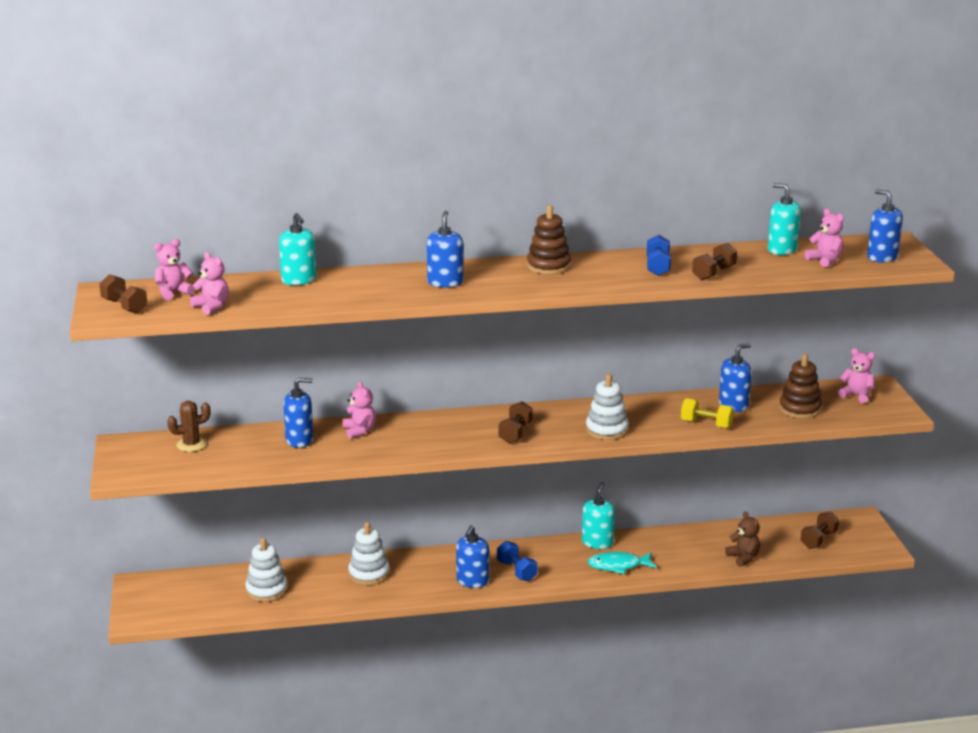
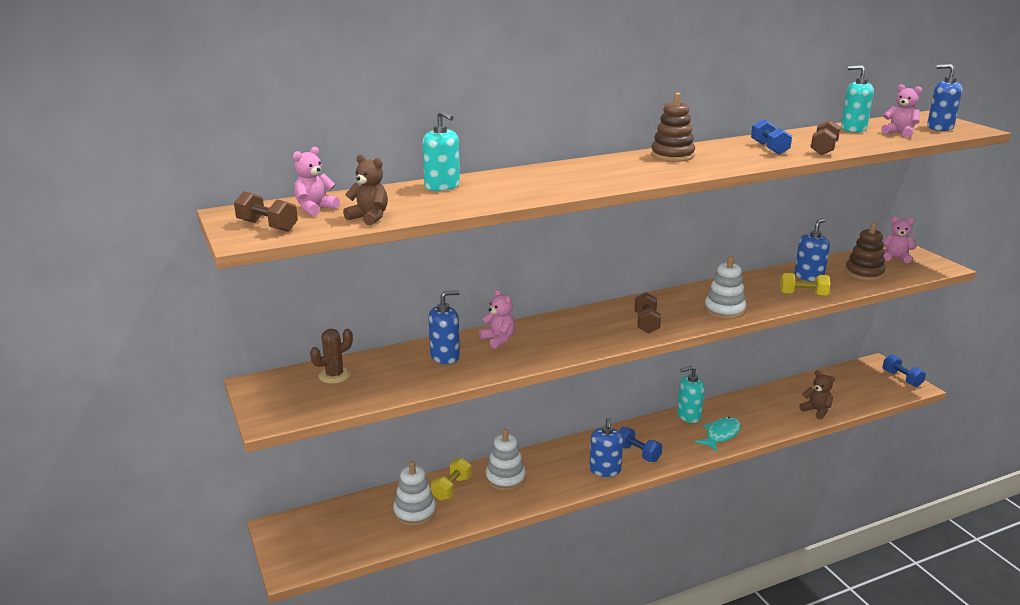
camera: 15 degrees left, 0 degrees up
(212, 307) = (369, 218): pink teddy bear -> brown teddy bear
(312, 575) = (452, 488): none -> yellow dumbbell
(445, 282) = (591, 176): blue soap dispenser -> none
(597, 542) = (688, 416): turquoise soap dispenser -> turquoise soap dispenser turned 105 degrees counterclockwise
(618, 566) = (721, 434): turquoise fish -> turquoise fish turned 150 degrees clockwise
(819, 540) = (861, 386): brown dumbbell -> none
(874, 538) = (902, 379): none -> blue dumbbell

